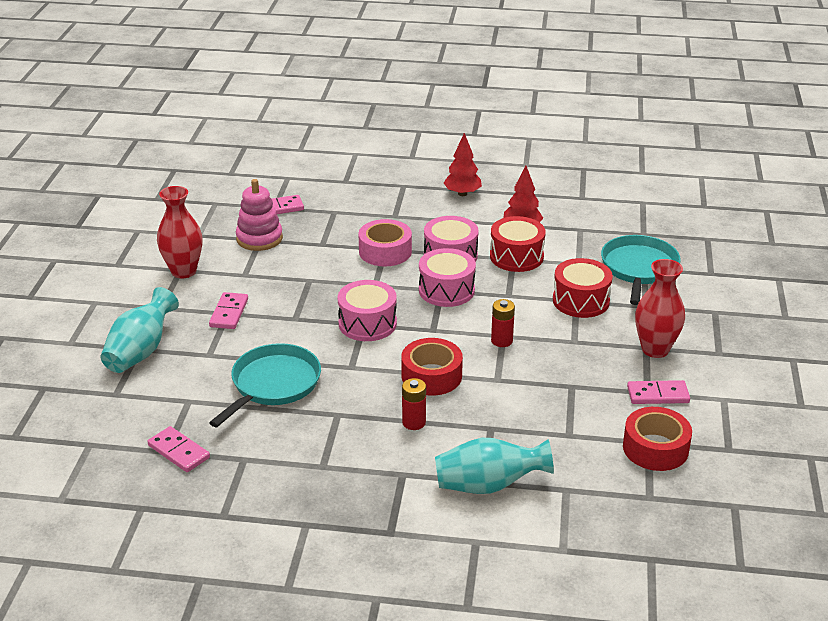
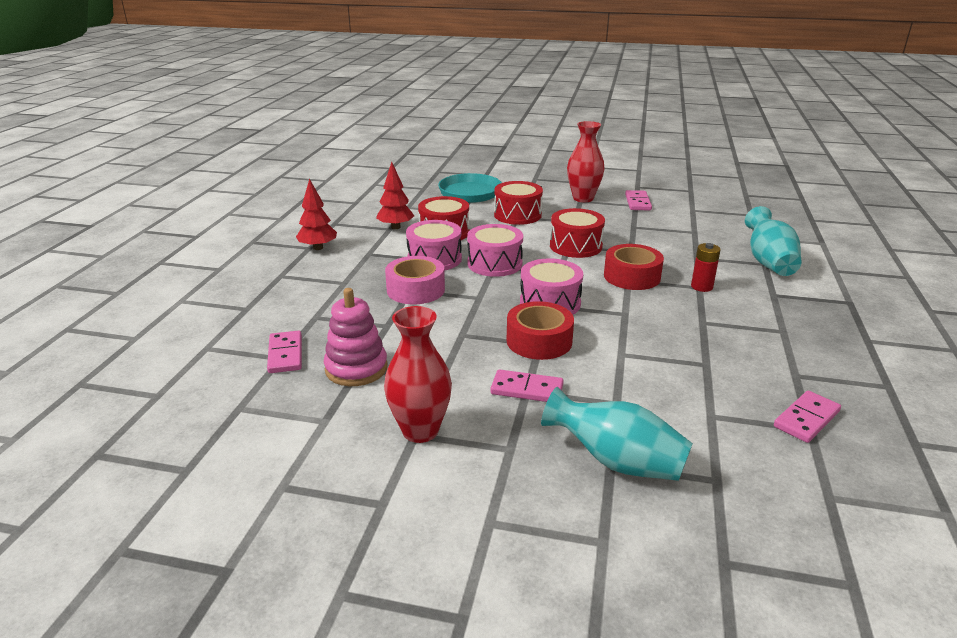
camera: 85 degrees left, 5 degrees down
(273, 384) = (664, 357): turquoise pan -> none
(501, 341) = (575, 246): red battery -> red drum
(655, 448) = (698, 208): red tape -> red tape (539, 341)

